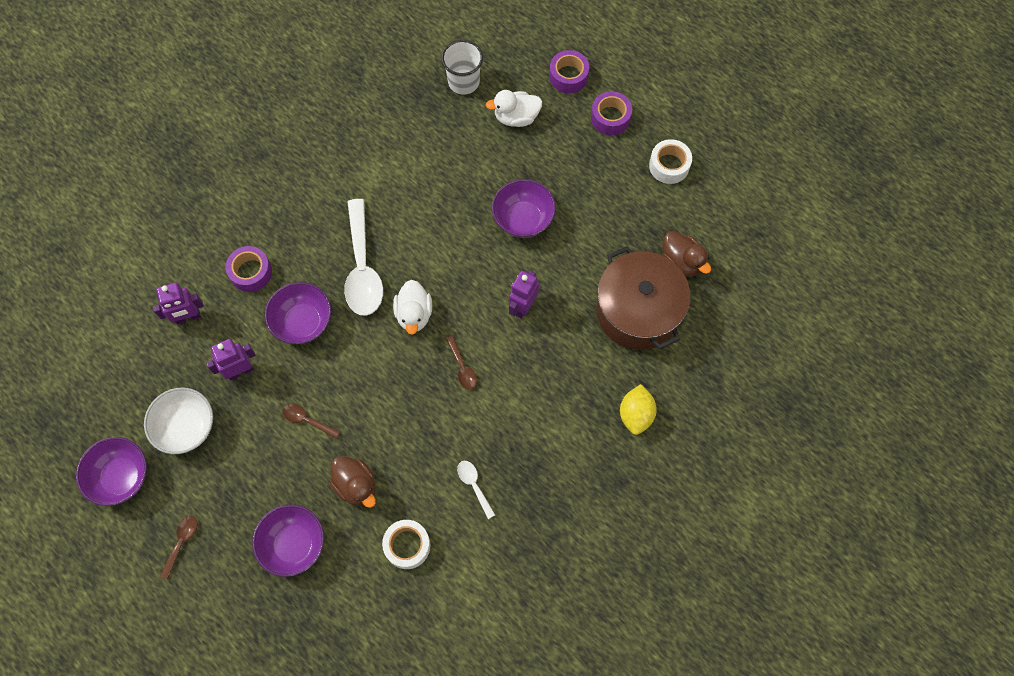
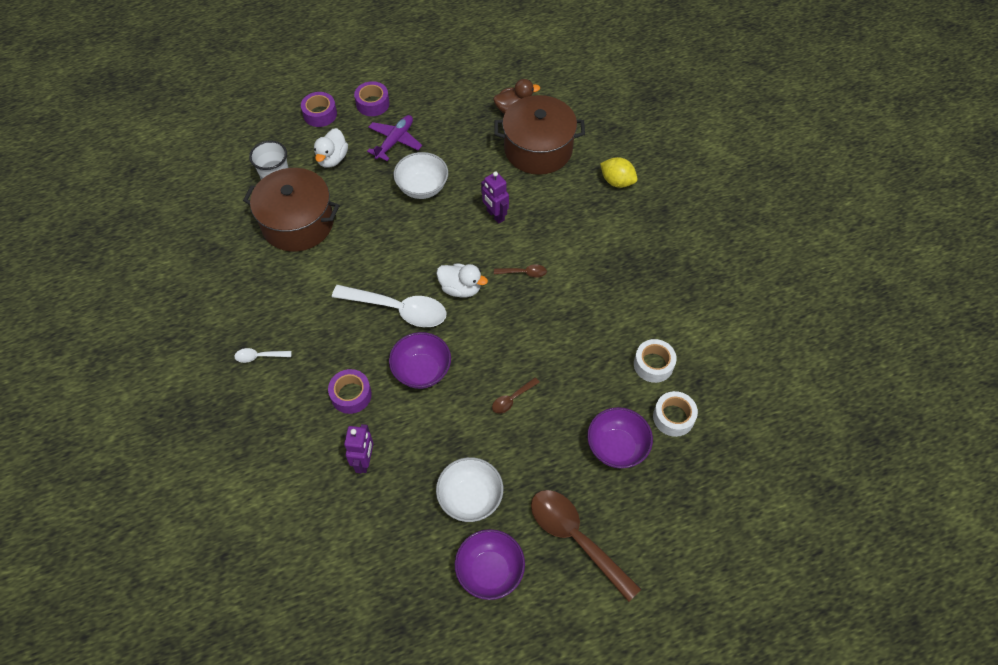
camera: 65 degrees left, 10 degrees down
(182, 542) = (576, 538): brown spoon -> brown spoon, size x2.20
(240, 371) = (440, 435): purple robot -> none
(356, 485) = (587, 382): brown duck -> none
(420, 128) = (297, 223): none -> brown pot
(474, 485) = (624, 301): white spoon -> white spoon (259, 356)
(523, 219) = (422, 187): purple bowl -> white bowl
(571, 163) = (395, 141): none -> purple plane
(669, 165) = (434, 87): white tape -> white tape (673, 417)

